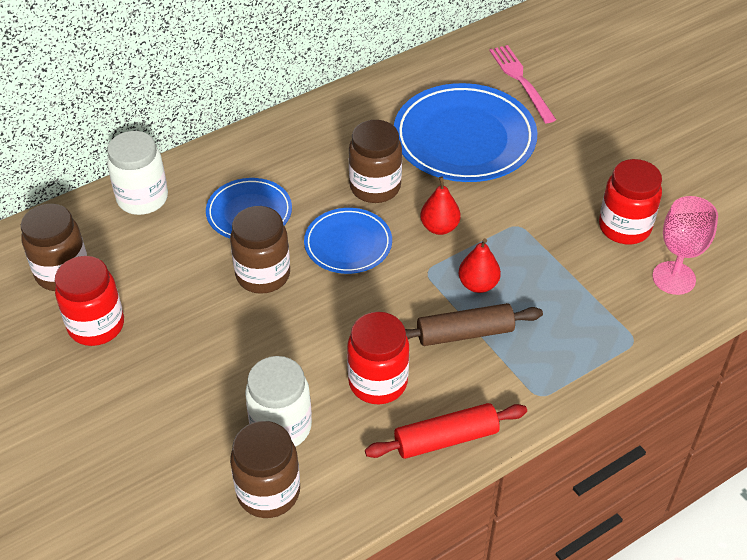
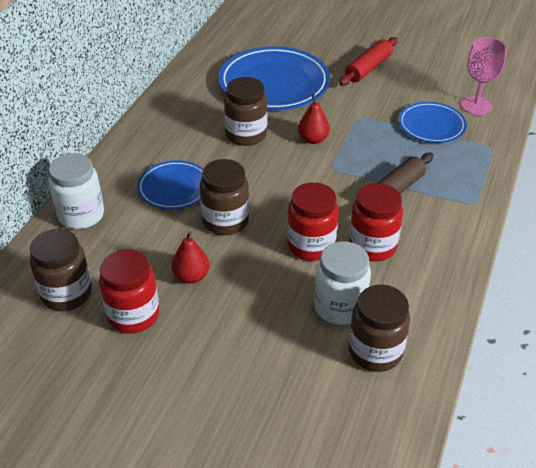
camera: 35 degrees left, 5 degrees down
(348, 244) = (264, 175): blue plate -> blue plate (431, 125)
(446, 439) = (449, 256): red rolling pin -> red rolling pin (368, 68)
(478, 284) = (372, 160): red pear -> red pear (191, 276)
(521, 81) = (275, 39): pink fork -> none
(624, 227) = (421, 91): red jar -> red jar (311, 245)

